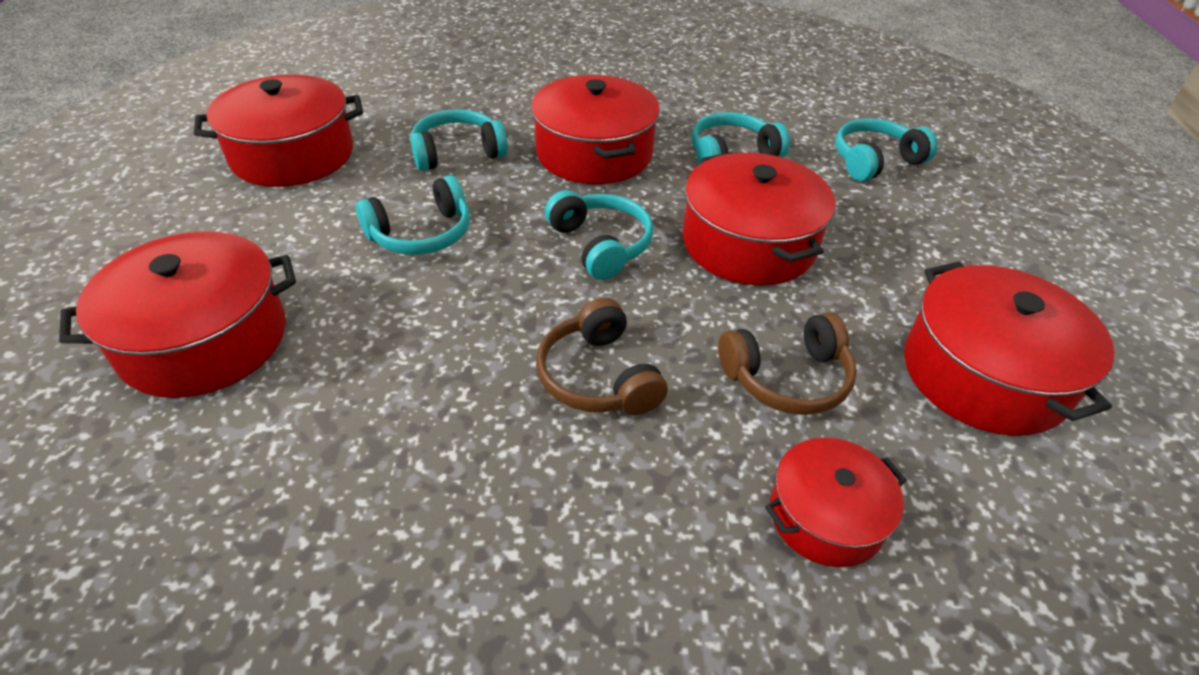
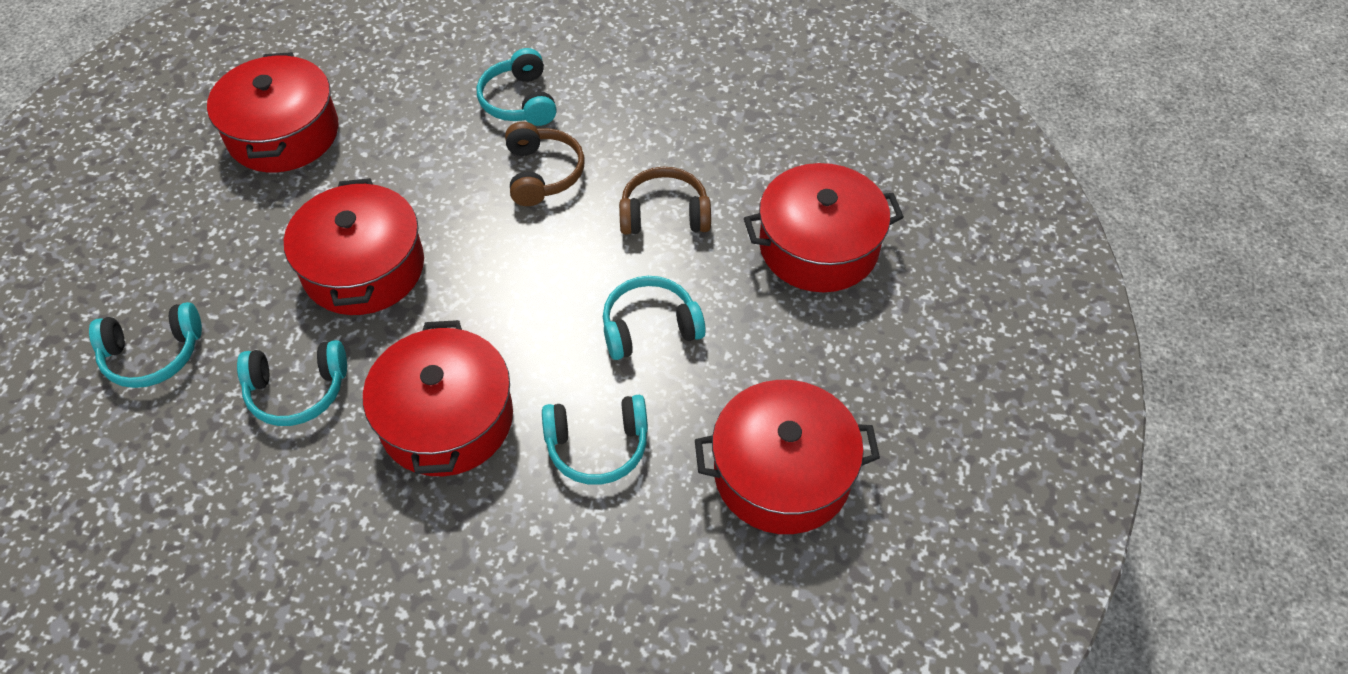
camera: 165 degrees left, 10 degrees up
(600, 245) = (494, 288): turquoise headphones -> turquoise headphones (520, 101)
(787, 378) = (416, 152): brown headphones -> brown headphones (664, 214)
(825, 516) = (450, 79): red pot -> none

